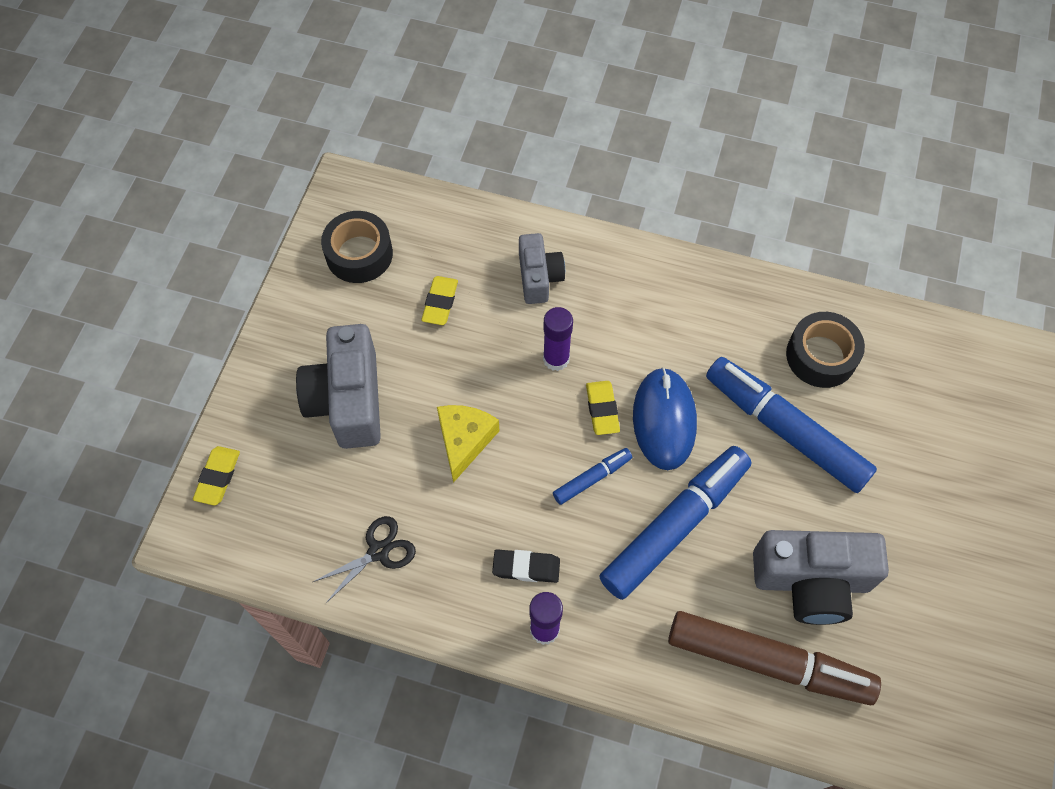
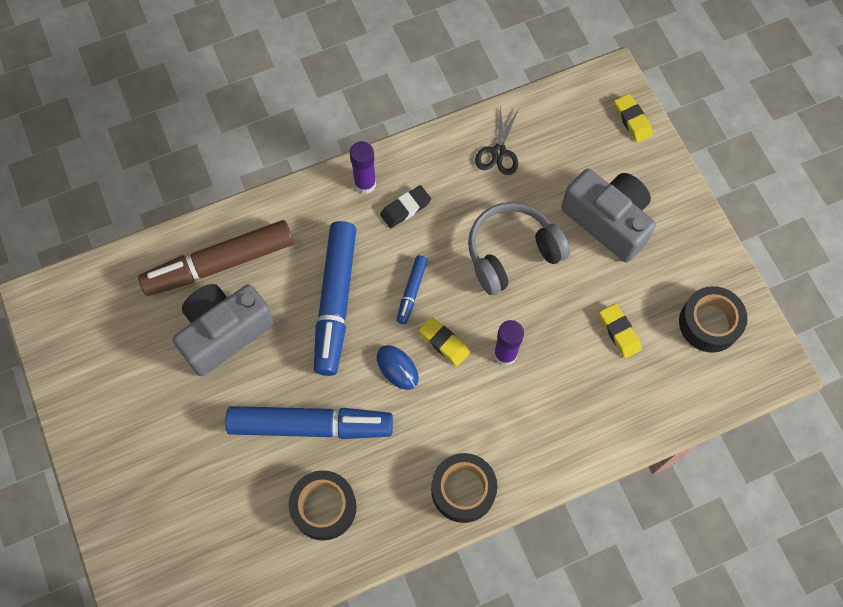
camera: 140 degrees right, 5 degrees up
(464, 440) = (512, 253): yellow cheese -> grey headphones
(539, 277) = (572, 407): grey camera -> none
(664, 420) = (397, 368): blue mouse -> blue mouse, size x0.58
(688, 284) = (463, 490): none -> black tape

